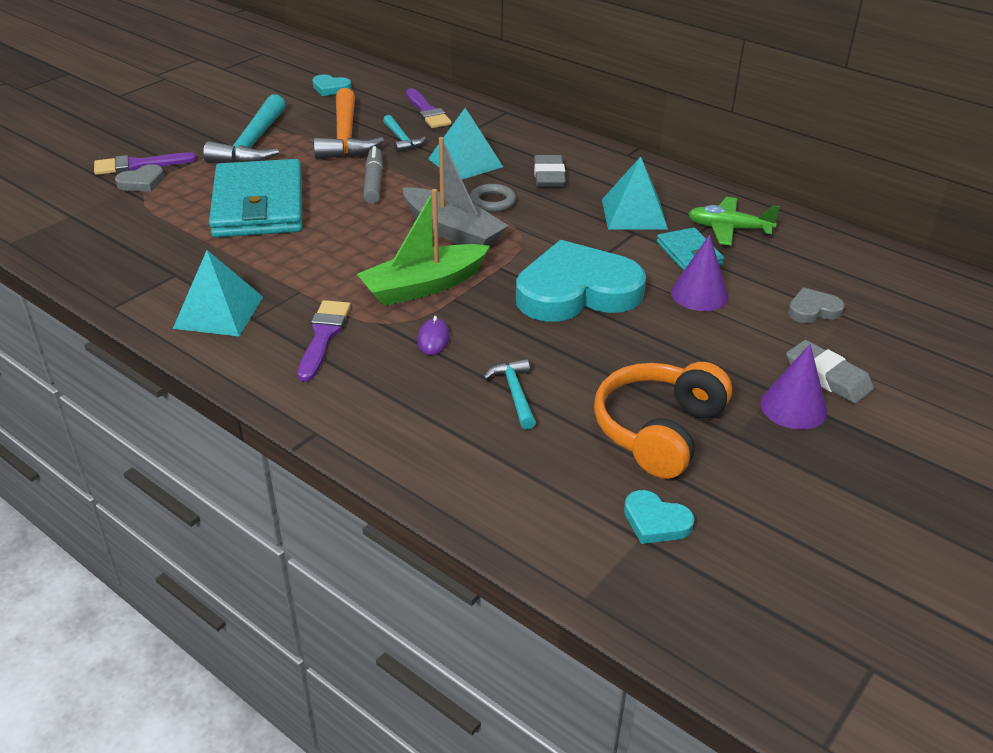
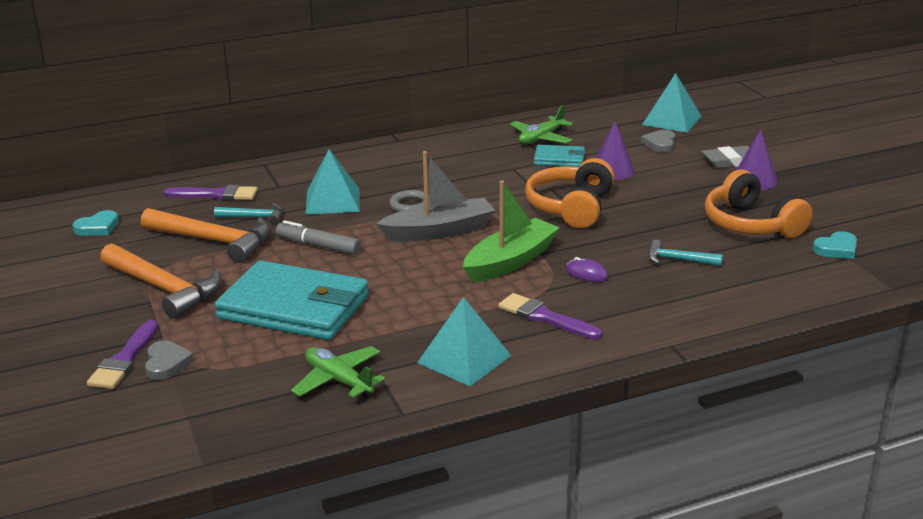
camera: 60 degrees left, 10 degrees down
(151, 261) = (338, 380): none -> green plane
(253, 144) = (164, 288): turquoise hammer -> orange hammer
(423, 286) = (510, 261): green boat -> green boat turned 135 degrees counterclockwise
(549, 176) = (396, 175): grey eraser -> none
(577, 291) = (571, 207): turquoise heart -> orange headphones
(634, 214) = (487, 161): turquoise pyramid -> turquoise pyramid (671, 120)

